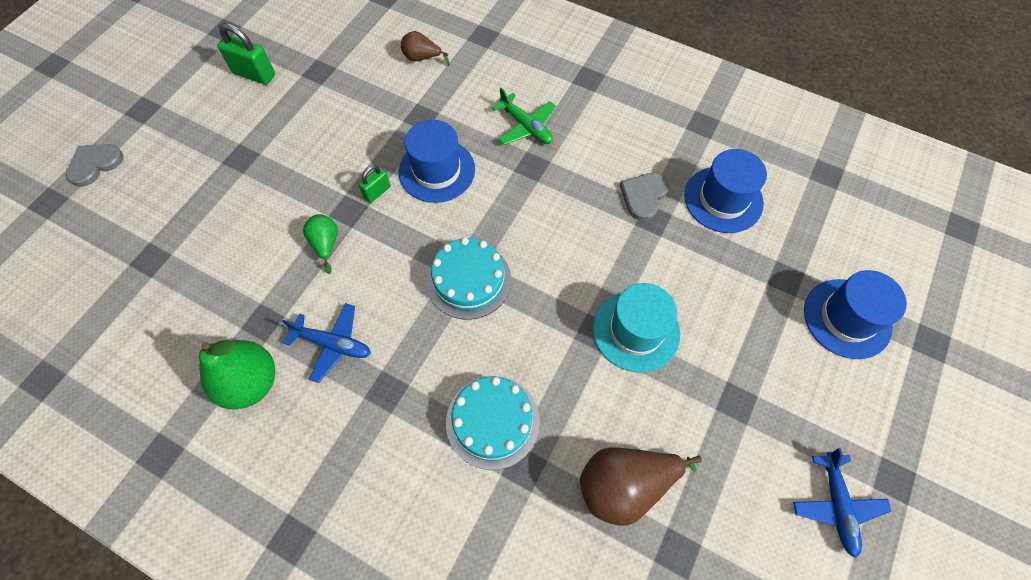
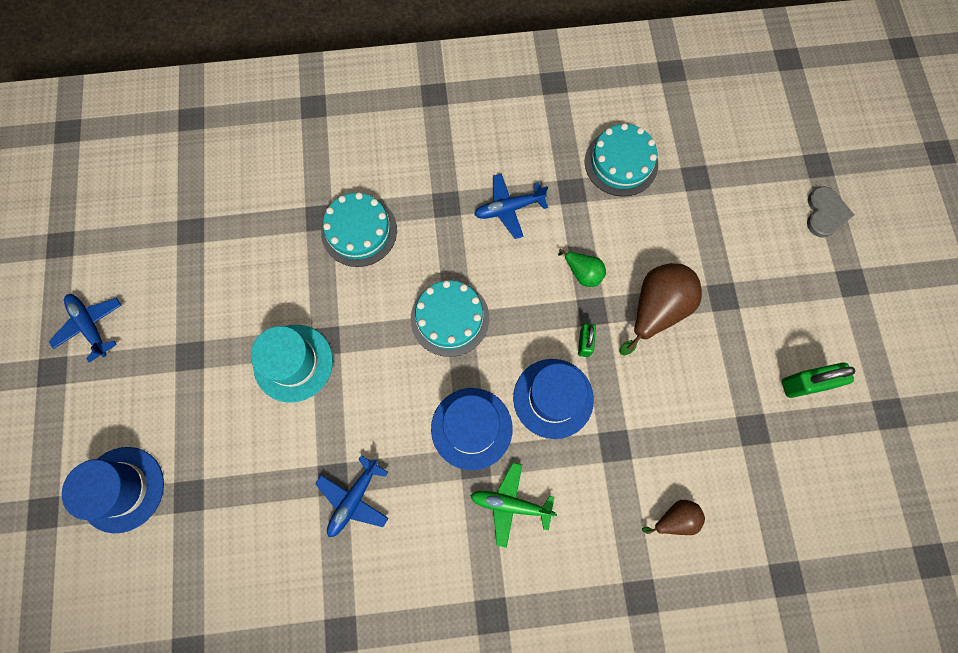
camera: 145 degrees right, 10 degrees up
(193, 318) = (621, 163): none -> turquoise cake
(250, 383) = (540, 151): green pear -> none
(625, 485) = (244, 248): brown pear -> brown pear (656, 309)
(643, 196) = (354, 499): grey heart -> blue plane
(723, 199) = (278, 547): blue hat -> blue hat (471, 428)

